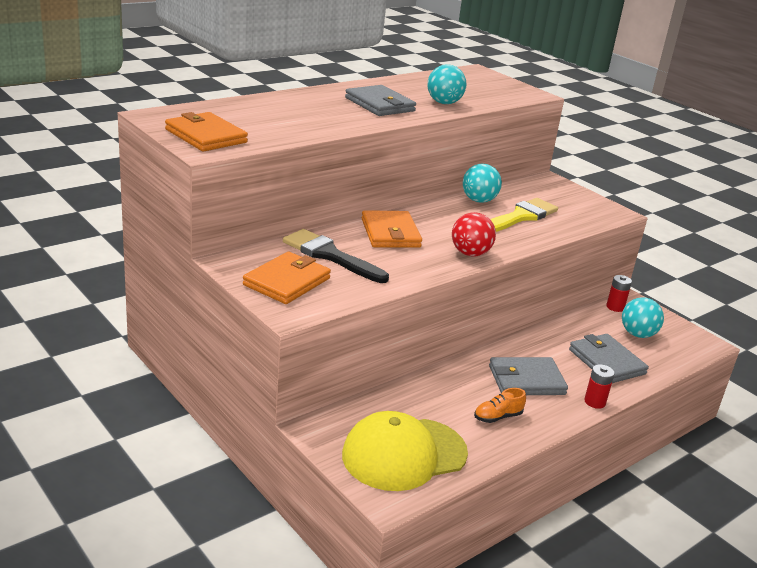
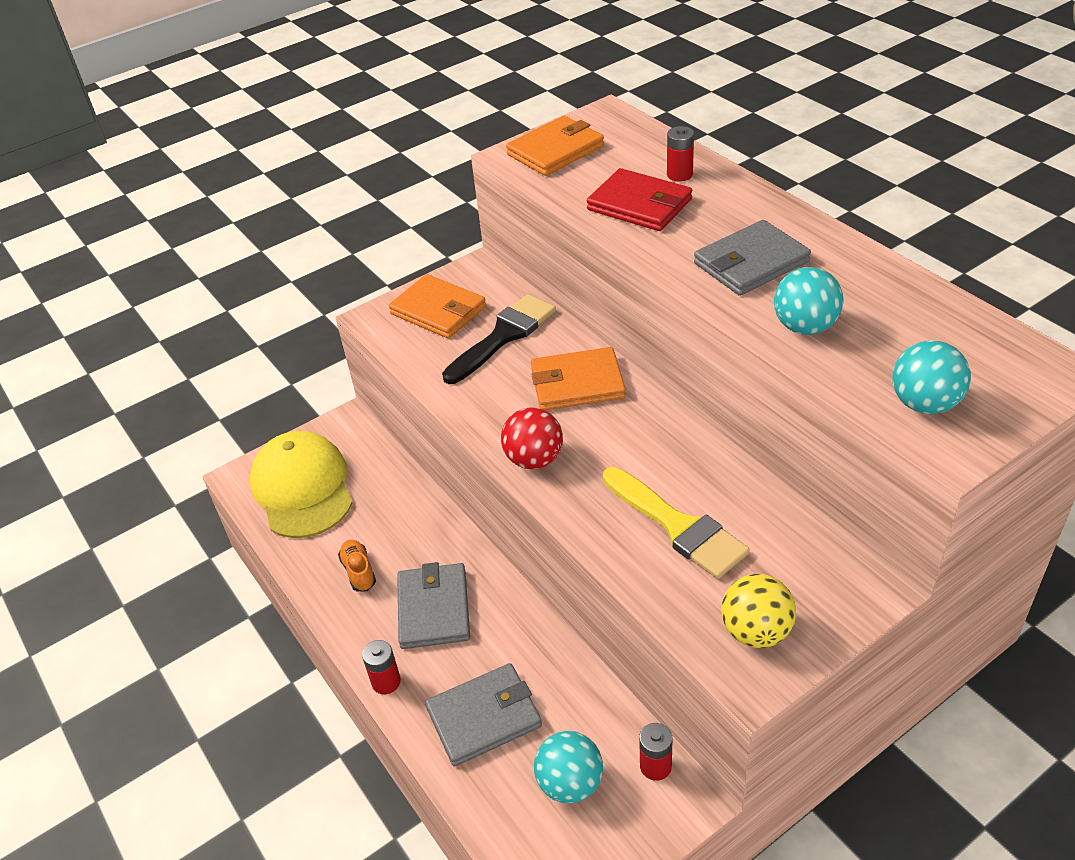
camera: 100 degrees right, 15 degrees up
(265, 107) = (679, 175): none -> red battery
(302, 121) = (639, 205): none -> red wallet
(479, 200) = (725, 478): turquoise ball -> turquoise ball (924, 404)
(587, 207) = (756, 631): none -> yellow ball

